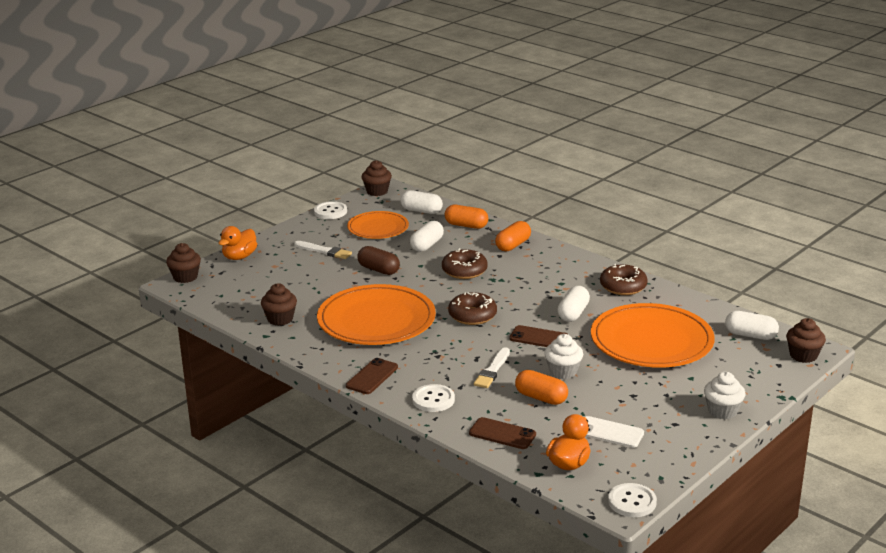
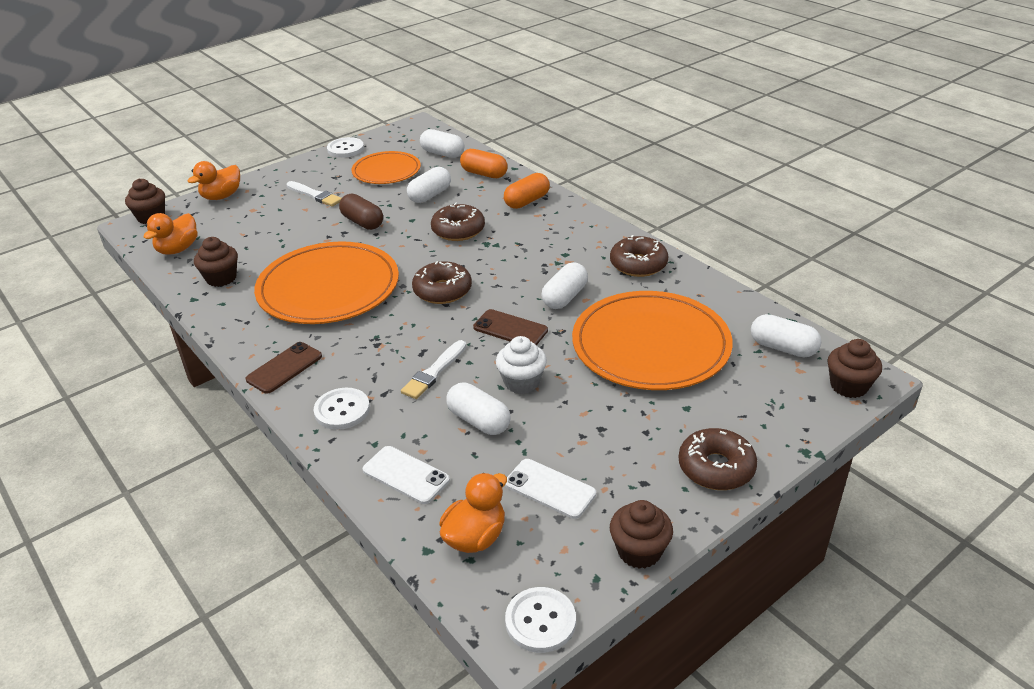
camera: 10 degrees right, 10 degrees up
(227, 300) = (178, 249): none -> orange duck
(377, 191) = (405, 128): brown cupcake -> brown cupcake (639, 551)
(502, 434) = (406, 475): brown phone -> white phone
(541, 398) = (479, 420): orange capsule -> white capsule
(722, 411) = (716, 468): white cupcake -> brown donut

